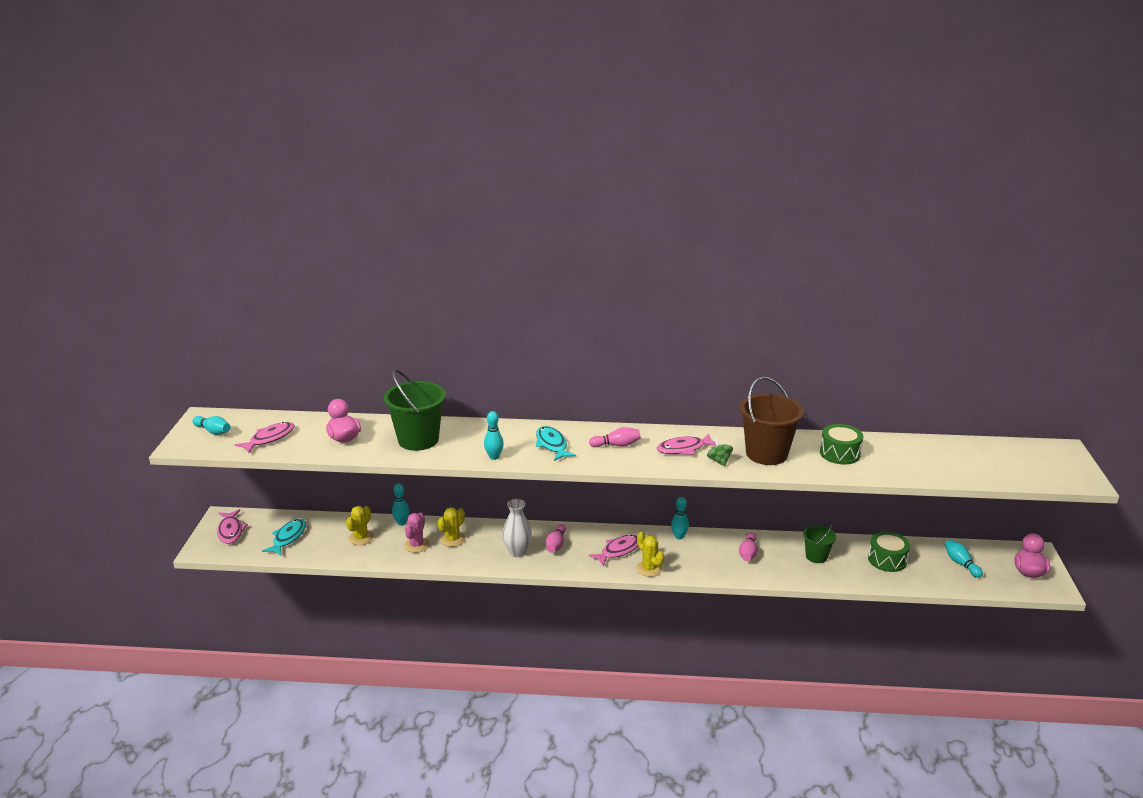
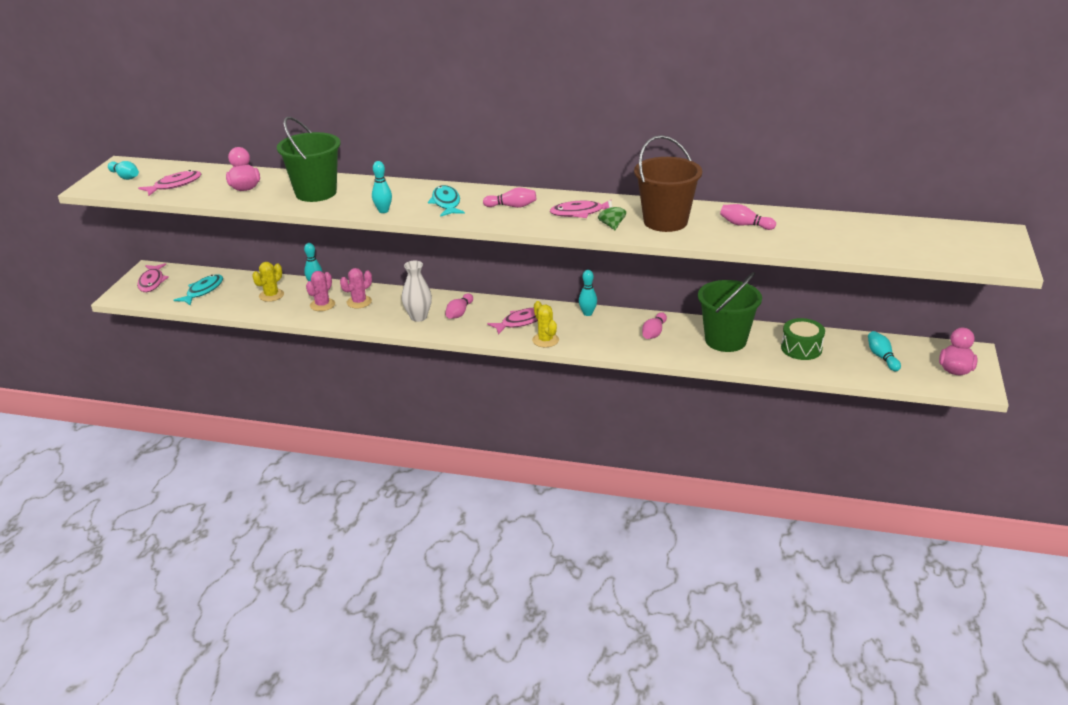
camera: 10 degrees right, 5 degrees up
(452, 539) = (359, 302): yellow cactus -> pink cactus
(816, 556) = (725, 340): green bucket -> green bucket, size x1.81
(839, 453) = (745, 225): green drum -> pink bowling pin

